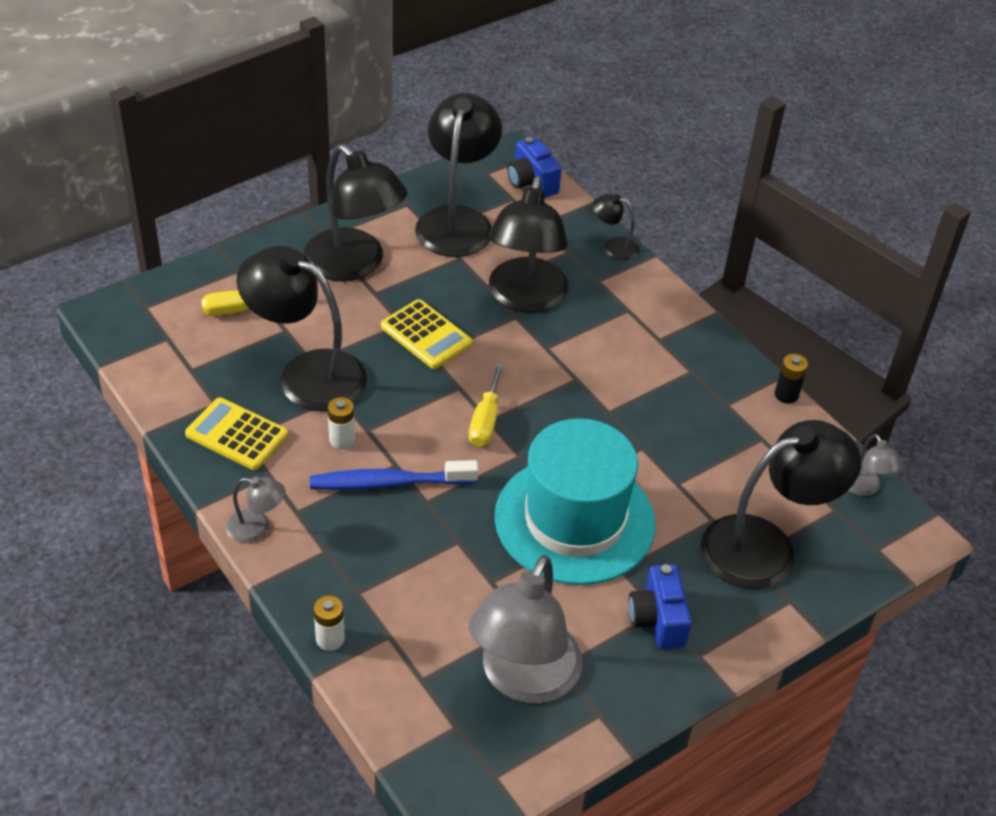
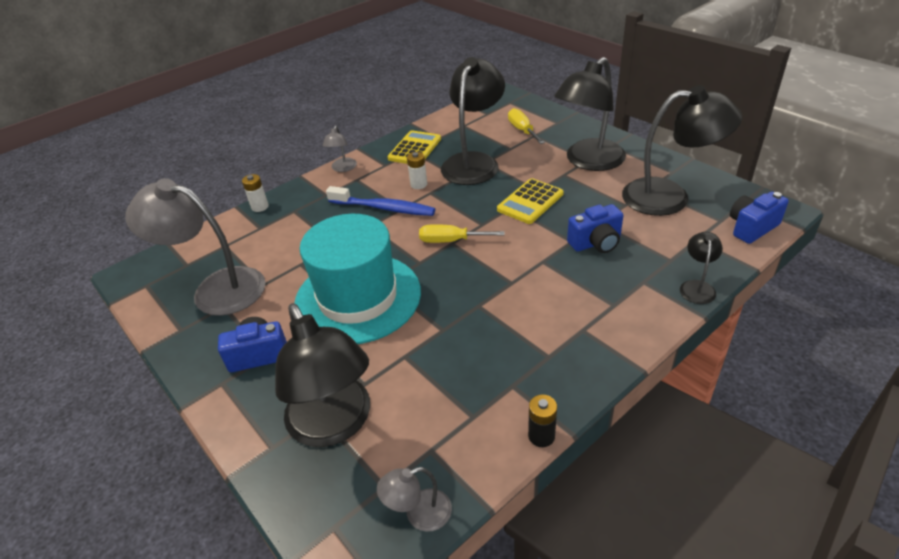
camera: 90 degrees right, 5 degrees down
(388, 483) = (384, 208): blue toothbrush -> blue toothbrush turned 120 degrees clockwise
(525, 298) = (596, 243): black lamp -> blue camera

